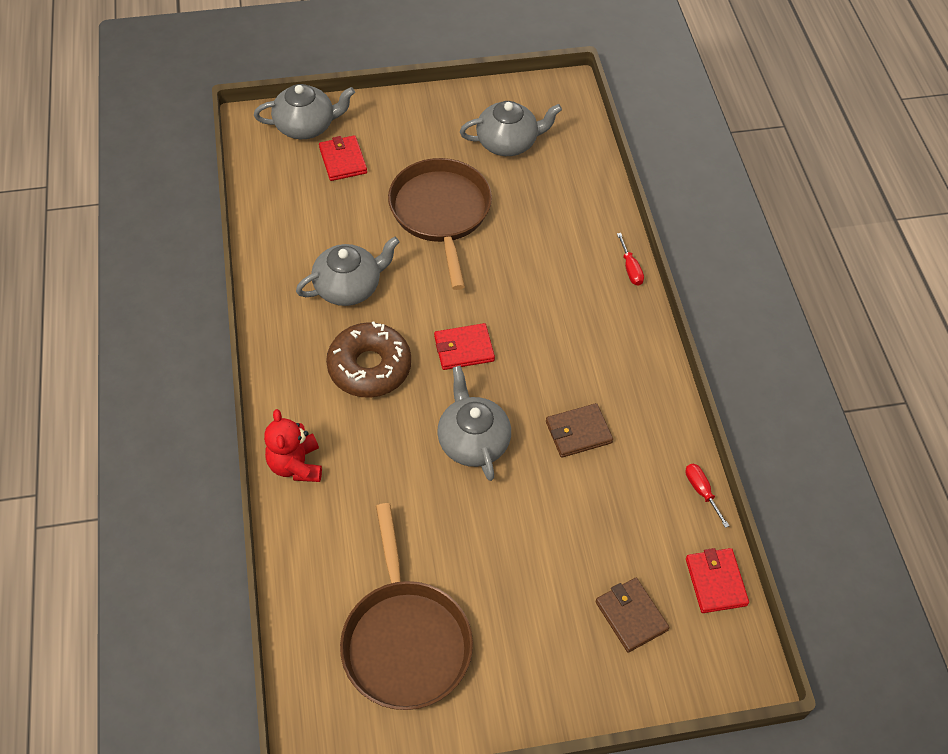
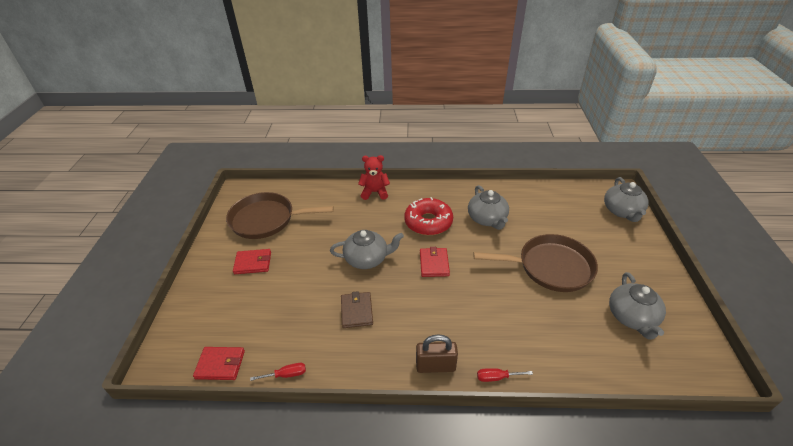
camera: 105 degrees right, 15 degrees down
(343, 160) = (593, 225): red wallet -> red wallet (253, 263)
(369, 367) = (428, 222): brown donut -> red donut
(631, 616) = (226, 312): brown wallet -> none
(635, 329) = (435, 366): none -> brown padlock

